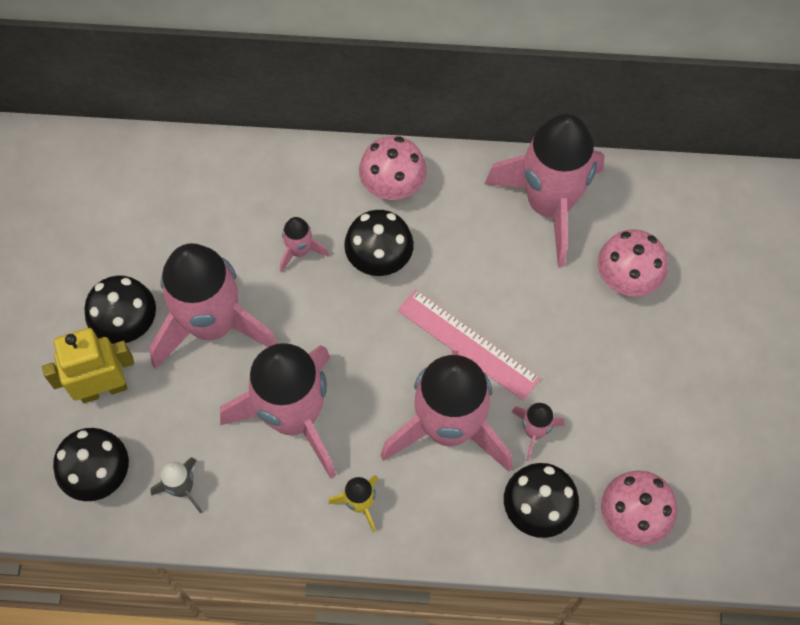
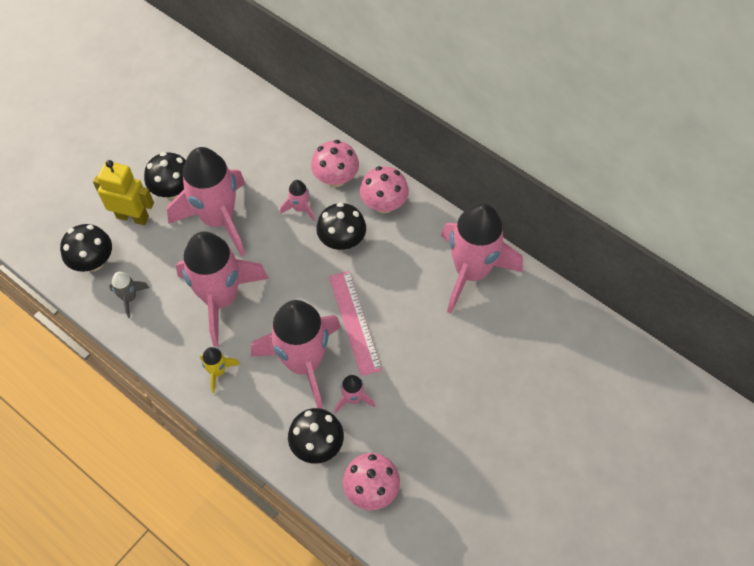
camera: 35 degrees right, 5 degrees down
(626, 279) = (484, 346): pink mushroom -> pink mushroom (335, 178)

